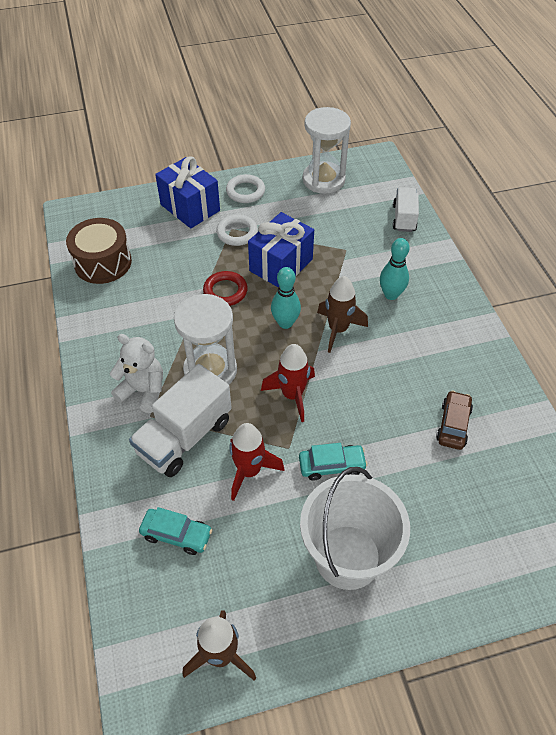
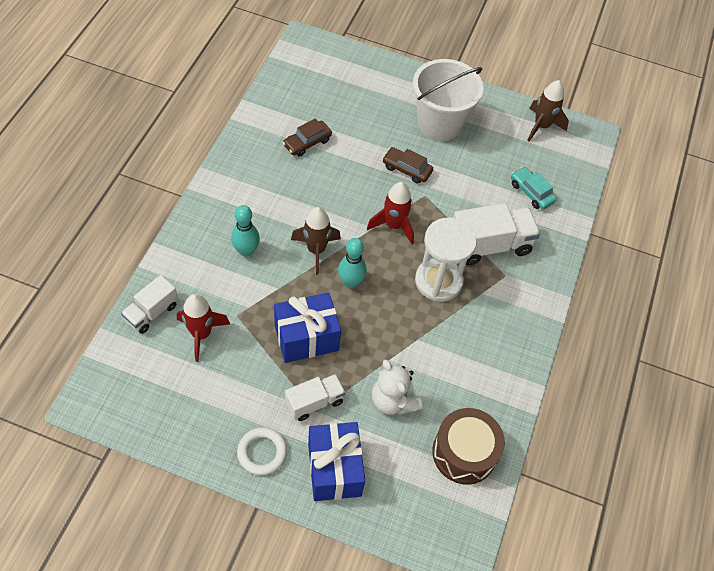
camera: 150 degrees left, 5 degrees up
(143, 391) = (499, 297): white teddy bear -> white teddy bear (393, 400)
(225, 291) = (375, 343): red ring -> none
(237, 233) = (314, 402): white ring -> white truck
(249, 471) = (461, 198): red rocket -> red rocket (201, 334)
(323, 180) = (172, 412): white hourglass -> none
(331, 465) = (406, 169): turquoise car -> brown car

